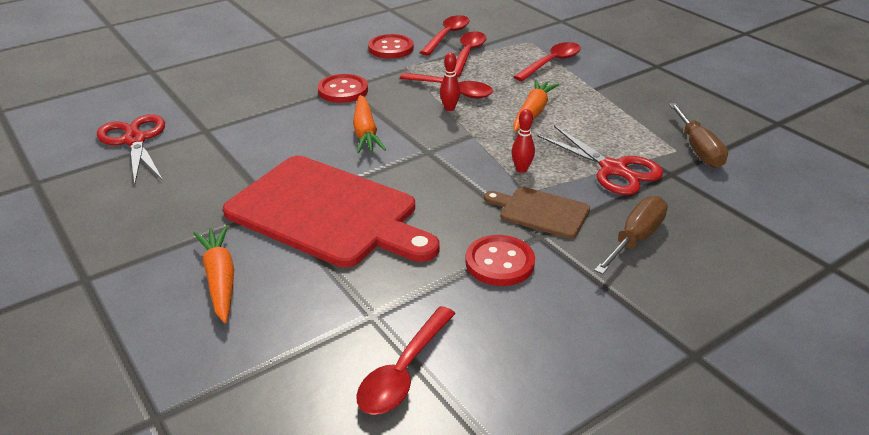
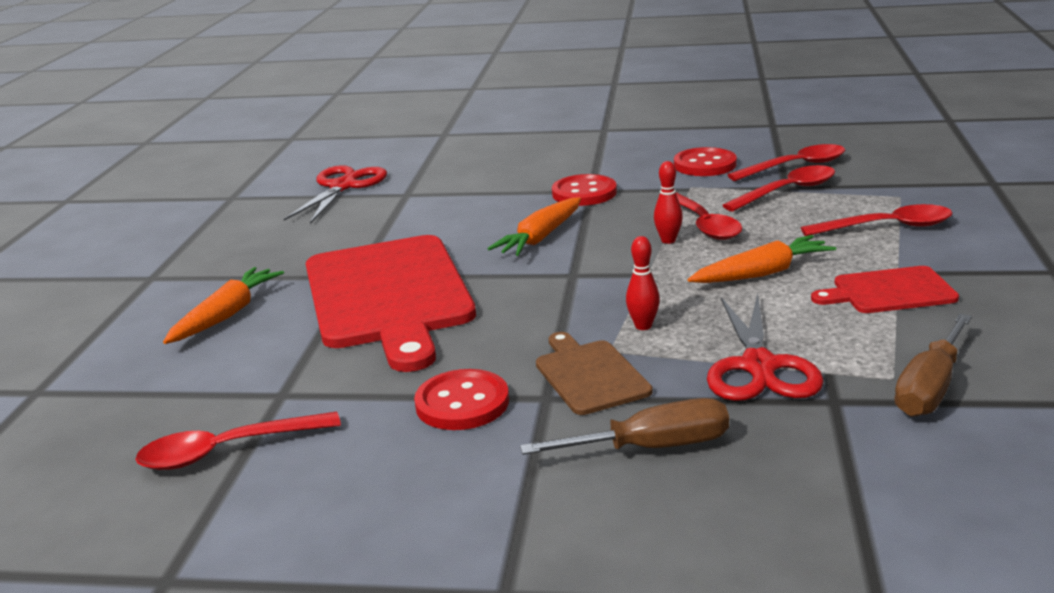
camera: 45 degrees right, 10 degrees down
(607, 102) = (889, 291): none -> red cutting board

